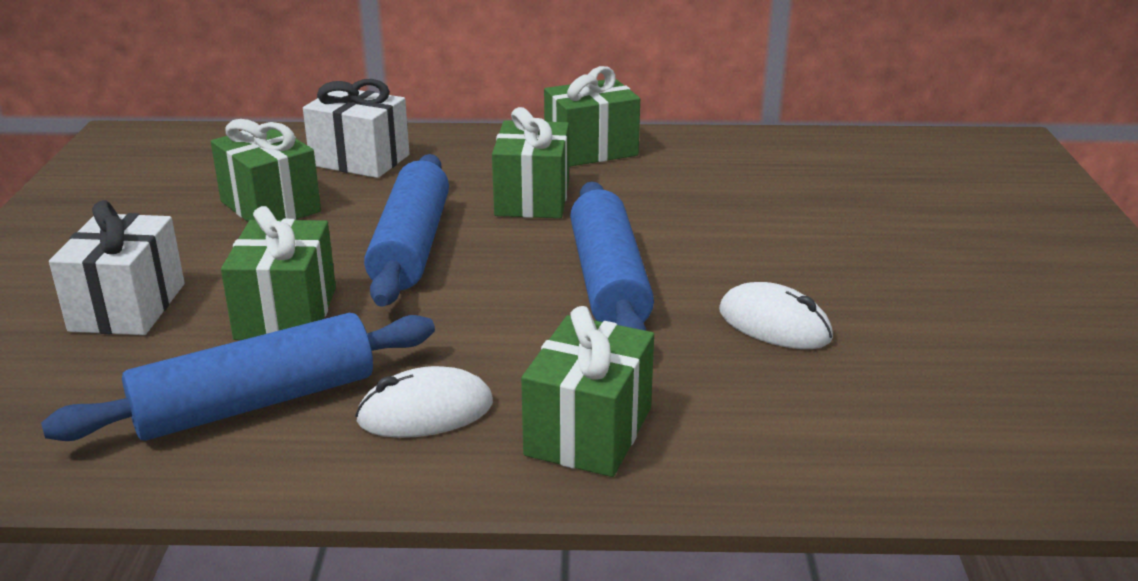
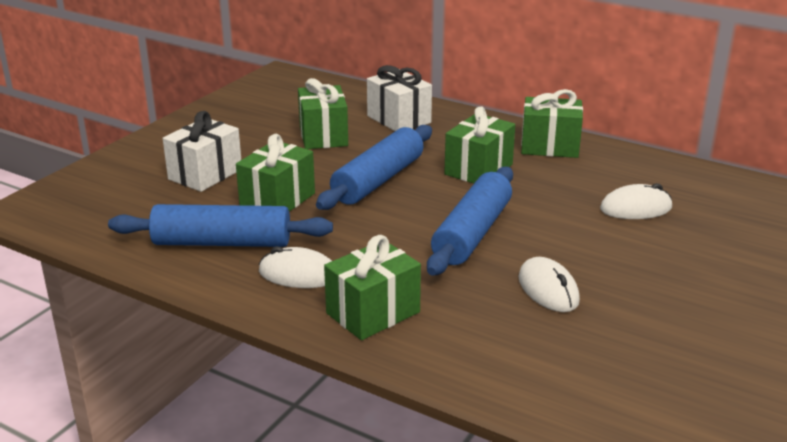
camera: 30 degrees right, 0 degrees up
(765, 198) = (636, 208): none -> white mouse

